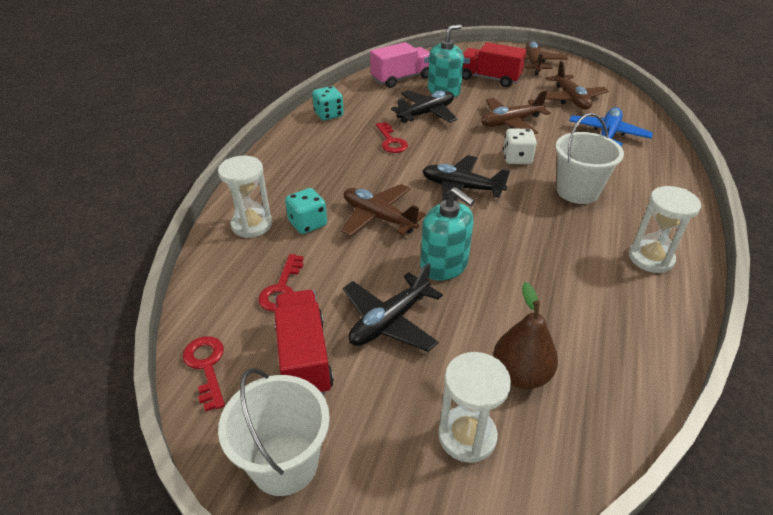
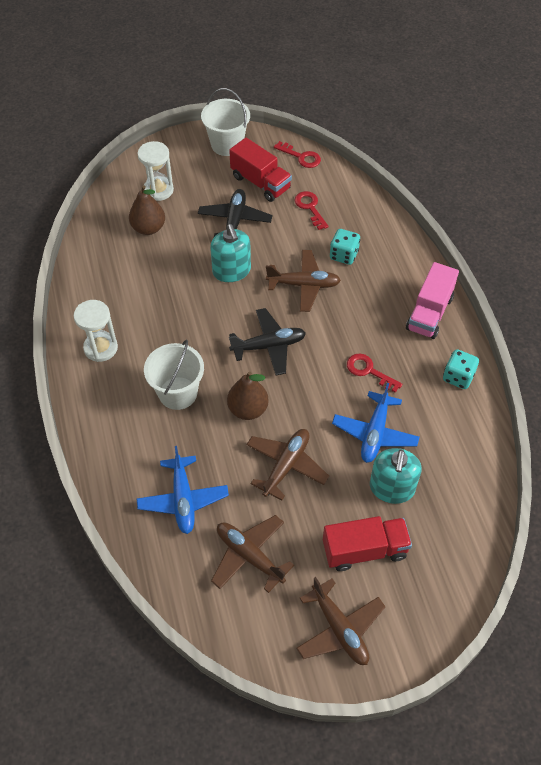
camera: 145 degrees right, 15 degrees up
(252, 225) = (377, 235): white hourglass -> none
(401, 79) = (456, 487): pink truck -> pink truck (429, 313)
(426, 113) = (375, 433): black plane -> blue plane
(444, 265) = (231, 271): turquoise soap dispenser -> turquoise soap dispenser turned 120 degrees counterclockwise
(517, 158) = (248, 409): white dice -> brown pear

